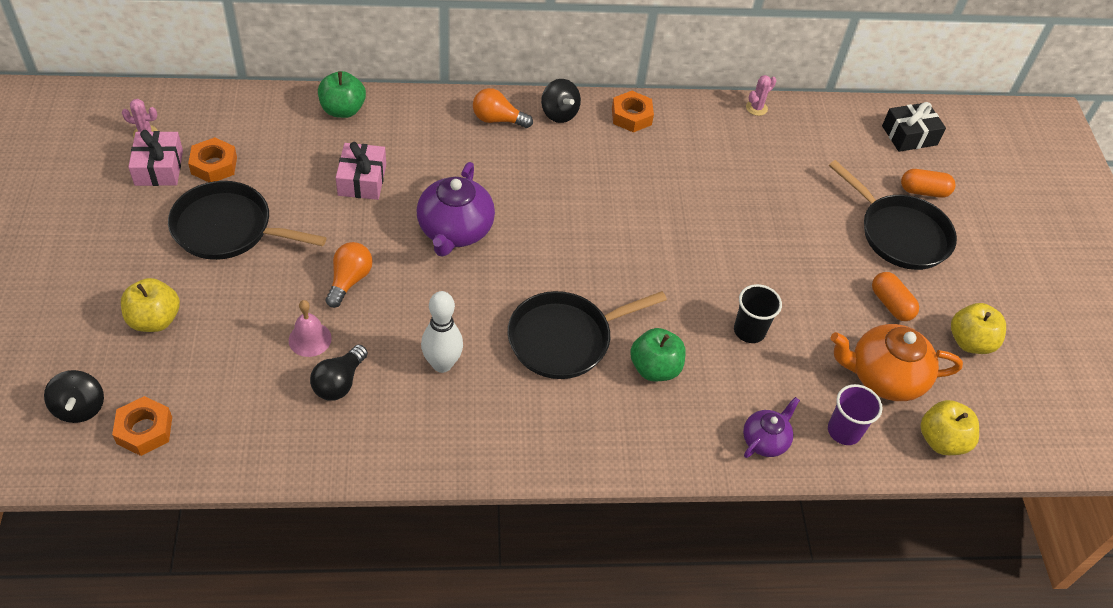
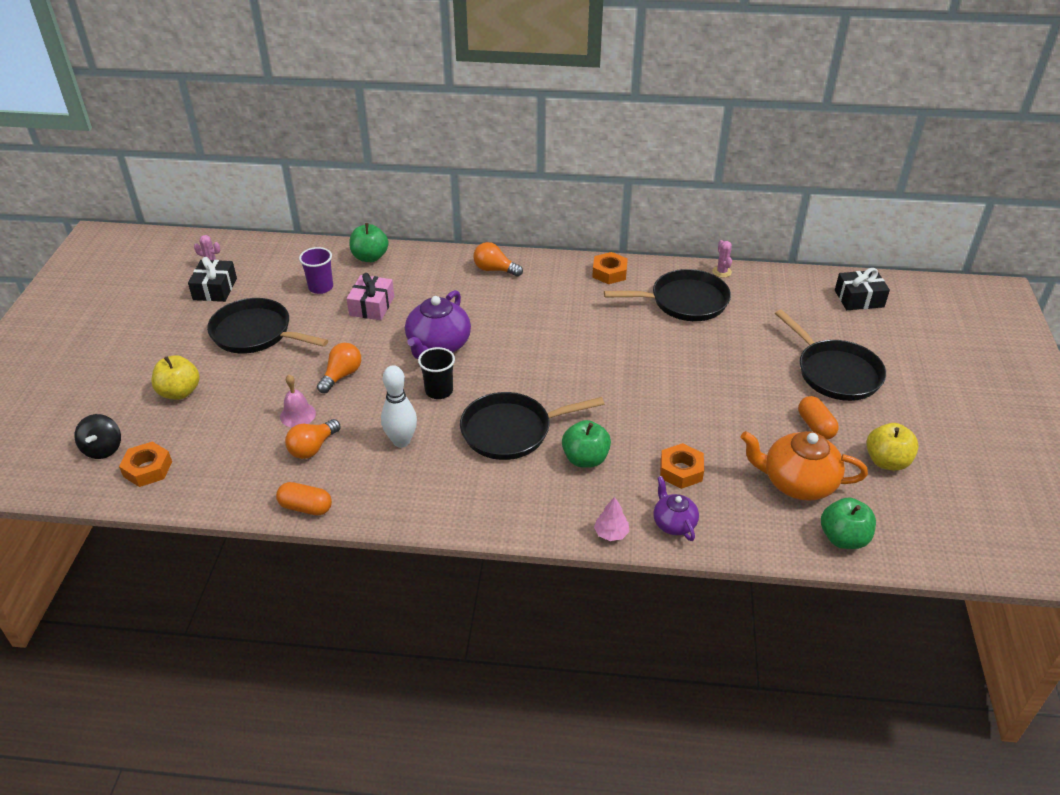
camera: 15 degrees right, 10 degrees down
(159, 168) = (215, 289): pink gift -> black gift
(214, 165) = (258, 289): orange nut -> orange nut (681, 470)
(339, 382) = (313, 448): black light bulb -> orange light bulb
(559, 113) = (548, 268): black spinning top -> none
(701, 460) = (611, 533): none -> pink tree
(723, 151) = (684, 301): none -> black pan
(749, 331) = (678, 437): black cup -> black cup (439, 391)
(756, 108) = (721, 272): pink cactus -> pink cactus turned 75 degrees counterclockwise
(765, 440) = (673, 523): purple teapot -> purple teapot turned 75 degrees counterclockwise
(844, 431) = (750, 522): purple cup -> purple cup (321, 287)
(923, 191) = (864, 341): orange capsule -> orange capsule (306, 507)
(941, 440) = (843, 538): yellow apple -> green apple

